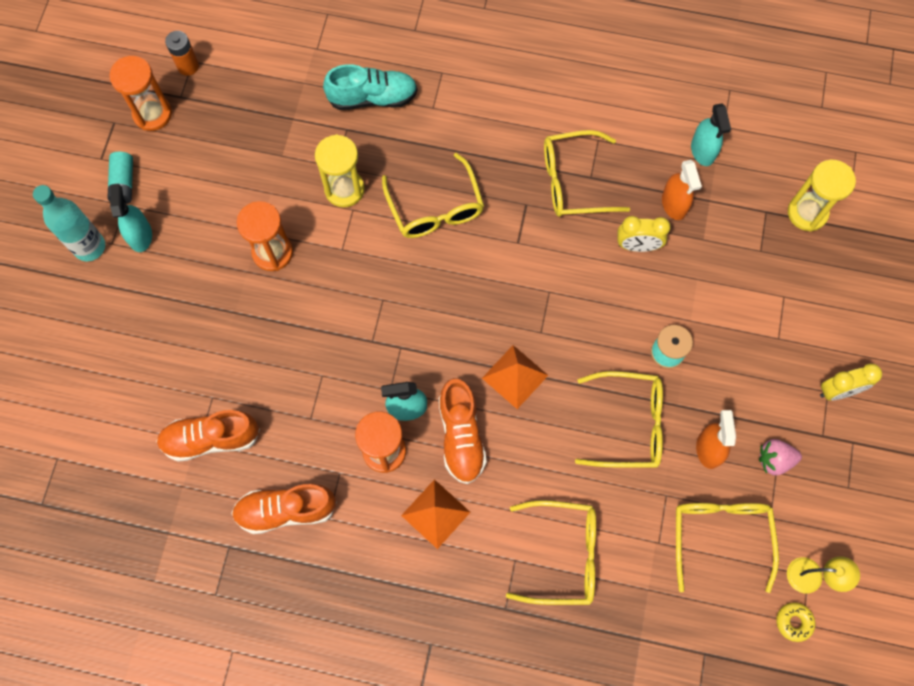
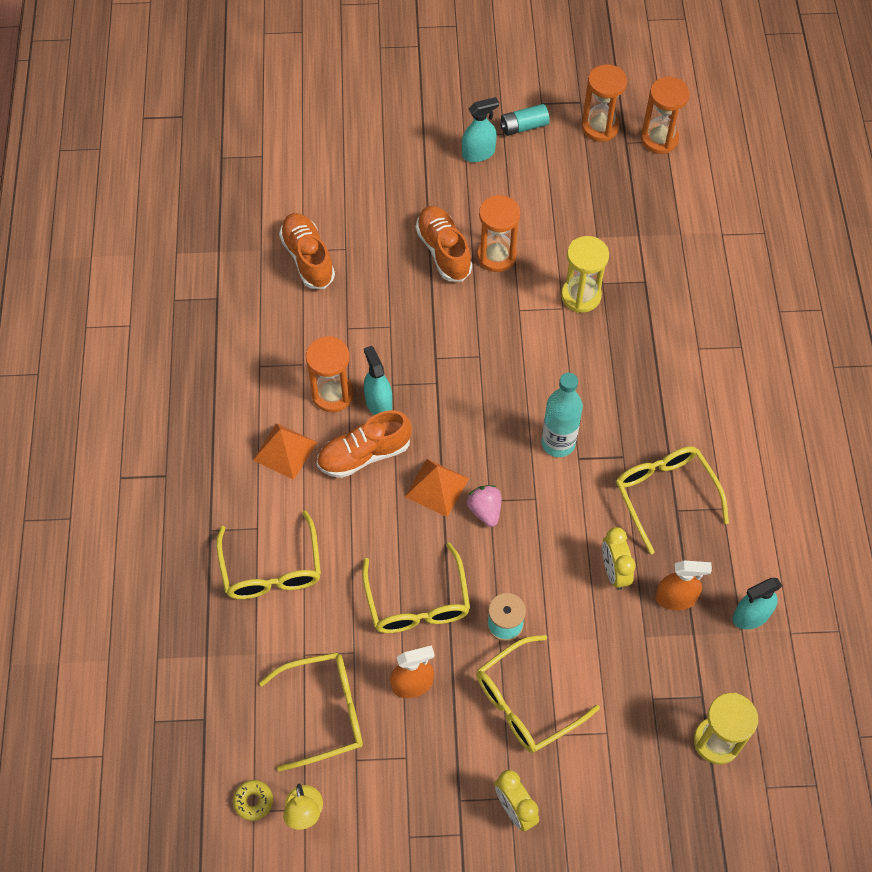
camera: 75 degrees right, 10 degrees down
(89, 247) = (455, 121): turquoise bottle -> turquoise bottle (558, 443)
(188, 66) = (659, 139): orange battery -> orange hourglass
(286, 510) = (259, 332): orange shoe -> orange shoe (443, 251)
(373, 98) = (688, 294): turquoise shoe -> none
(435, 208) = (589, 377): yellow glasses -> yellow glasses (526, 702)
(674, 204) = (675, 598): orange spray bottle -> orange spray bottle turned 150 degrees counterclockwise
(774, 460) = (419, 753): pink strawberry -> pink strawberry (485, 510)

